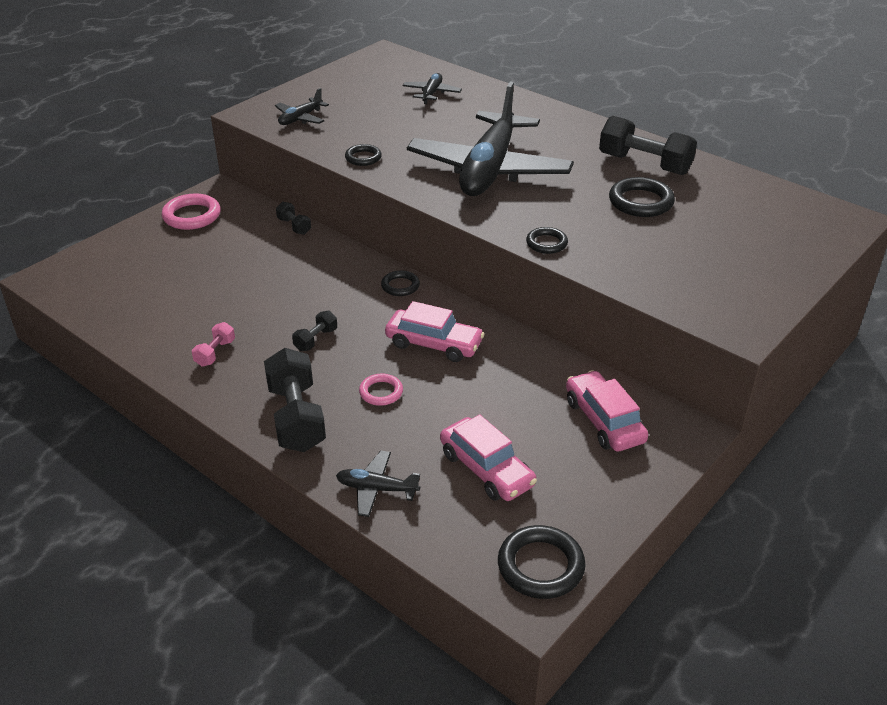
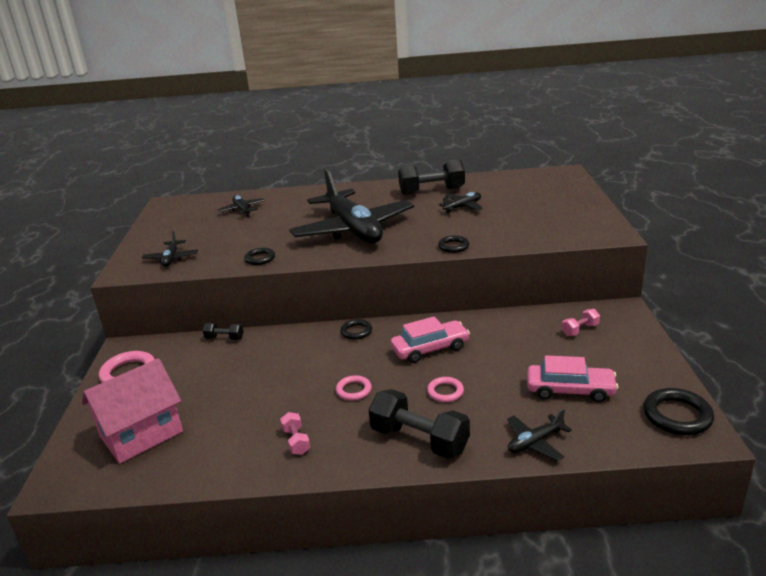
camera: 40 degrees left, 10 degrees down
(134, 274) = (141, 434): none -> pink house
(316, 339) = (353, 390): black dumbbell -> pink ring
(604, 421) = (580, 330): pink car -> pink dumbbell
(640, 202) = (463, 207): black ring -> black plane

